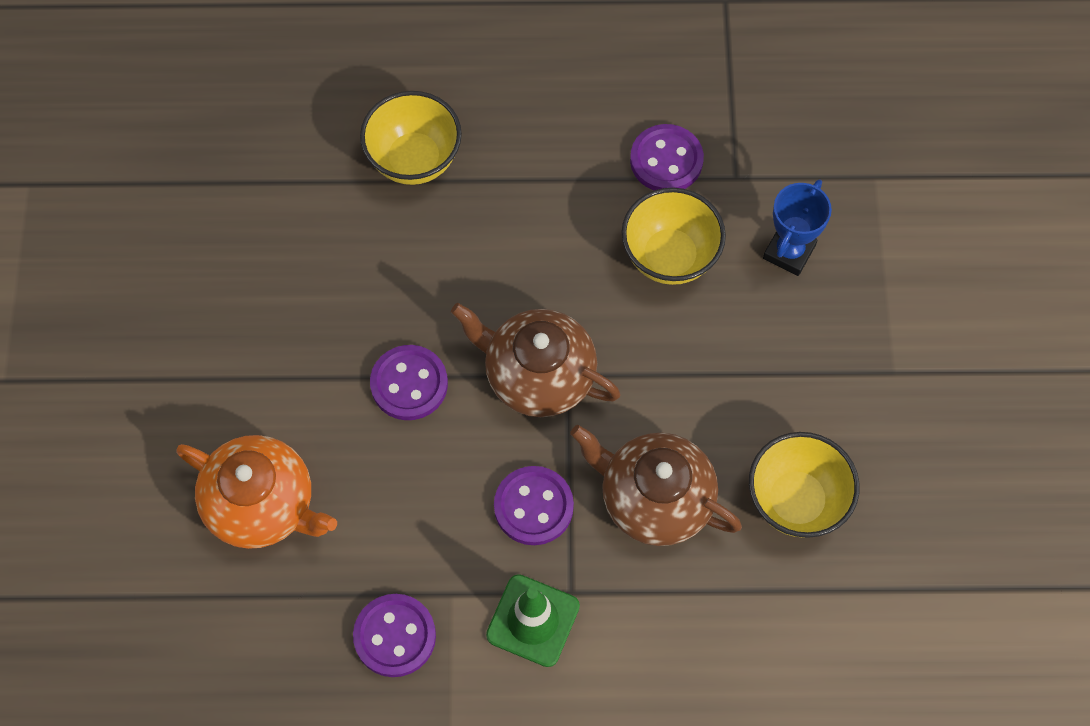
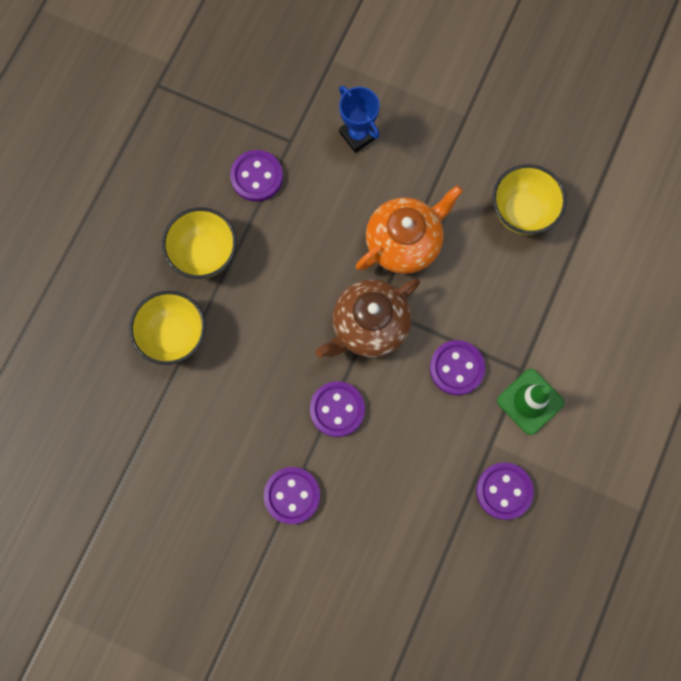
camera: 65 degrees left, 10 degrees up
(262, 504) = (378, 540): orange teapot -> orange teapot (404, 242)
(275, 378) = (292, 495): none -> purple button
(654, 498) = (484, 293): brown teapot -> none
(669, 257) = (326, 207): yellow bowl -> yellow bowl (204, 254)

